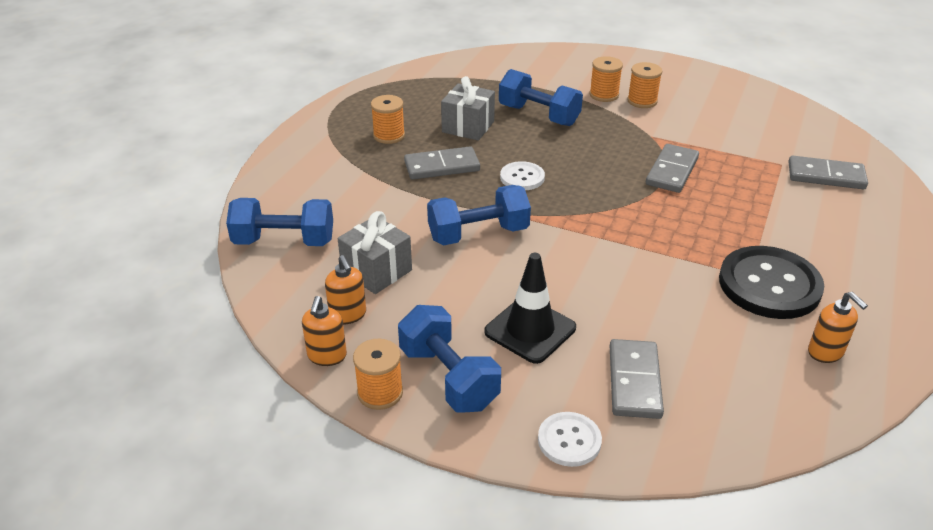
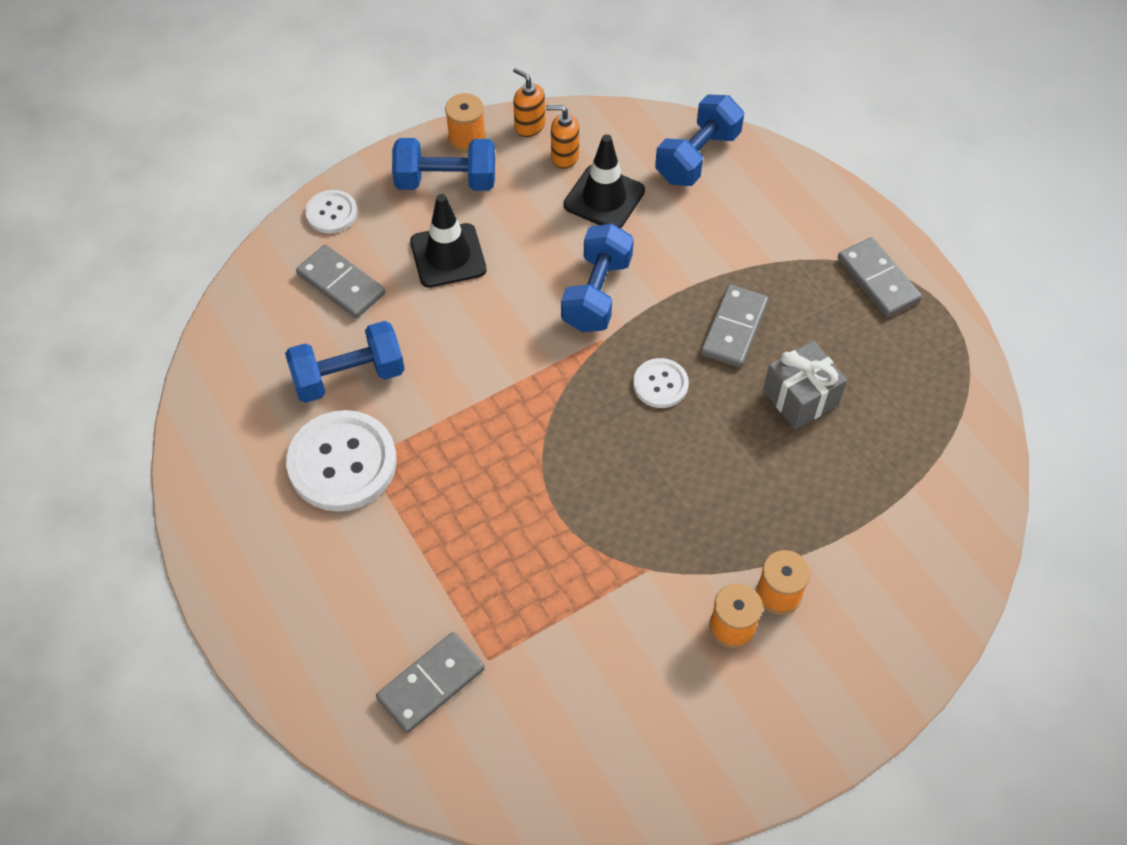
camera: 125 degrees right, 20 degrees up
(376, 271) = (604, 198): grey gift -> black traffic cone
(389, 136) = (832, 315): orange spool -> none
(539, 115) = (777, 484): blue dumbbell -> blue dumbbell (349, 376)
(671, 171) = (564, 531): grey domino -> grey domino (878, 280)
(769, 285) = (342, 463): black button -> white button
(825, 352) = (246, 432): orange soap dispenser -> none

